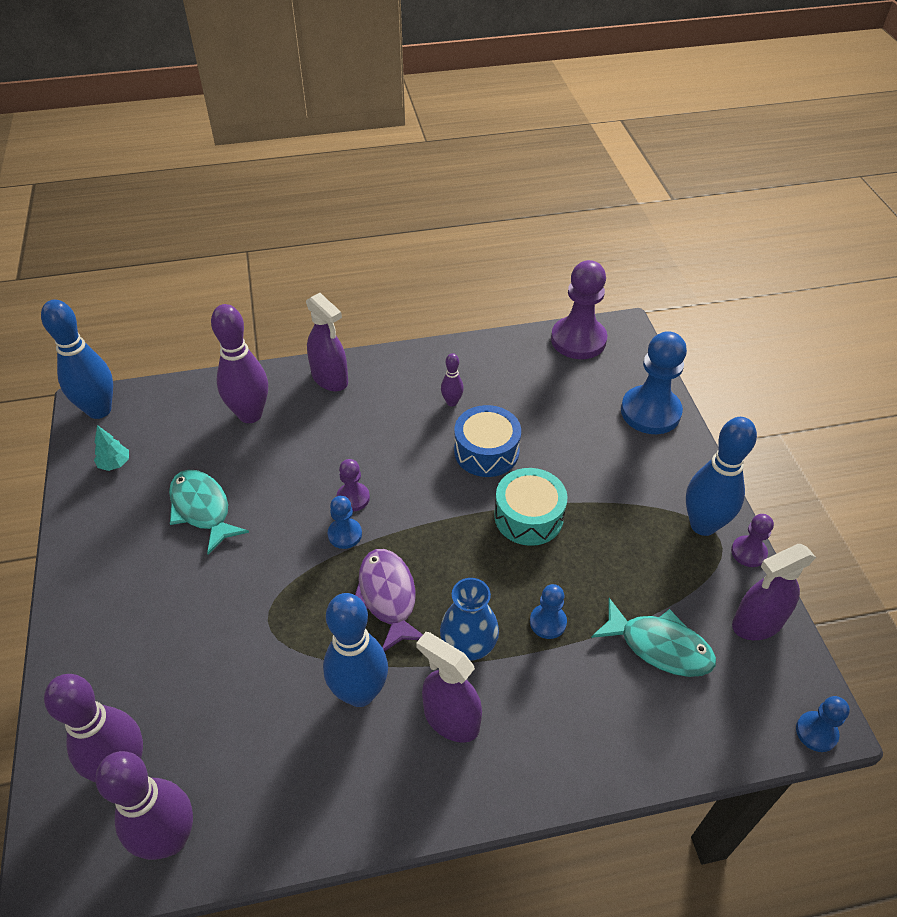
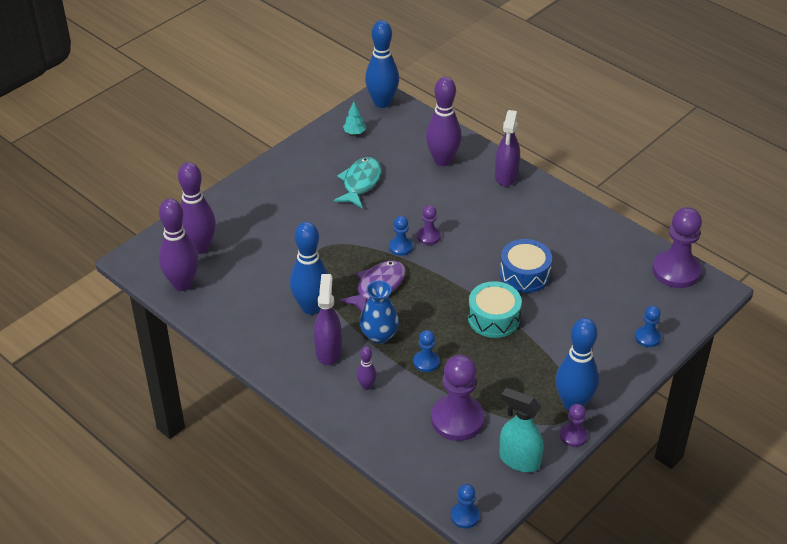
camera: 55 degrees right, 5 degrees down
(452, 402) = (548, 238): purple bowling pin -> purple bowling pin (366, 386)
(650, 412) = (647, 337): blue pawn -> blue pawn, size x0.51
(659, 646) = (457, 419): turquoise fish -> purple pawn
(757, 623) = (519, 460): purple spray bottle -> turquoise spray bottle

